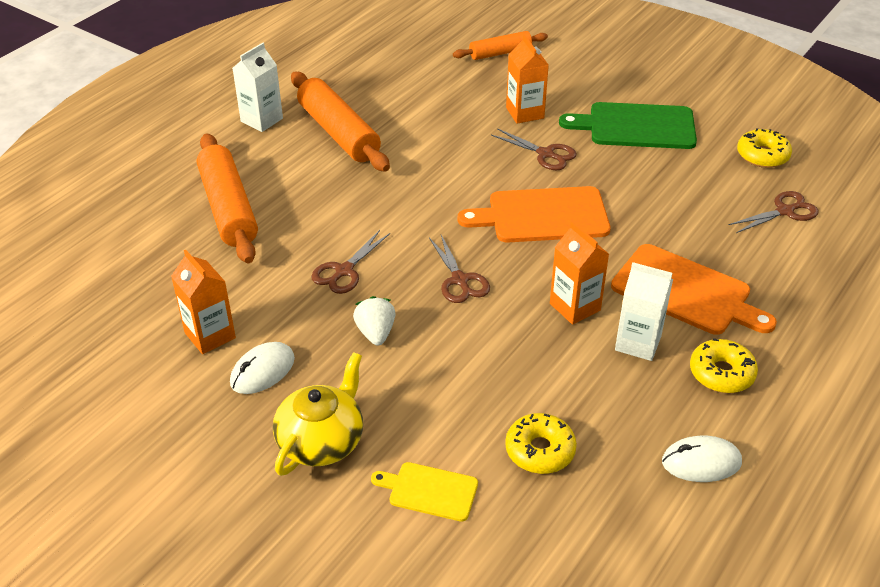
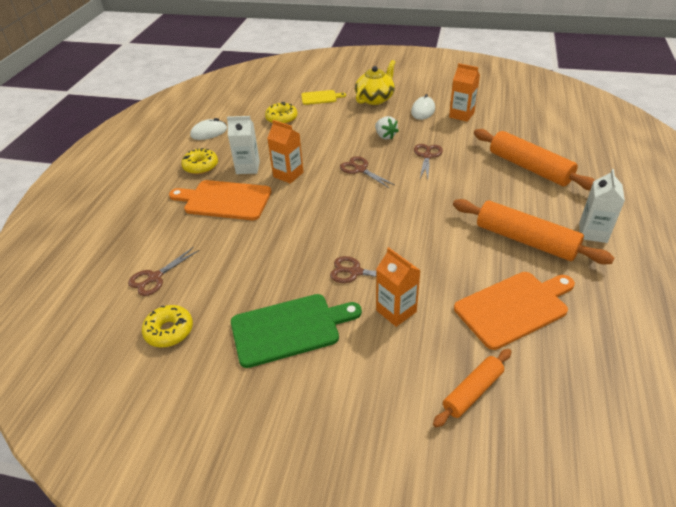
camera: 160 degrees right, 0 degrees up
(321, 441) = (375, 99): yellow teapot -> yellow teapot turned 150 degrees counterclockwise
(542, 215) = (332, 221): orange cutting board -> orange cutting board (514, 307)

